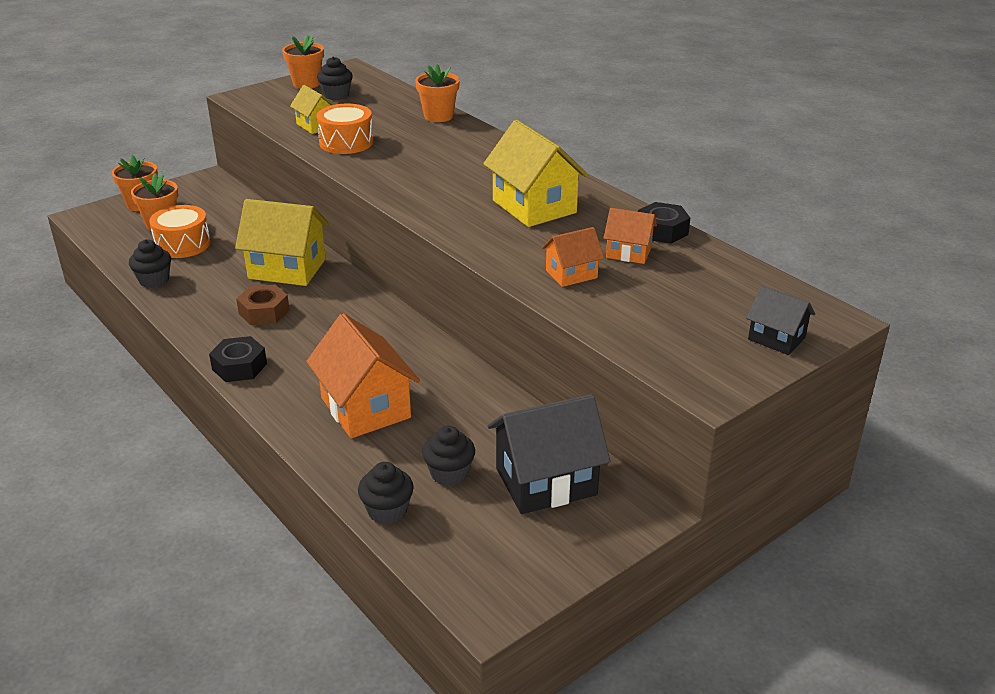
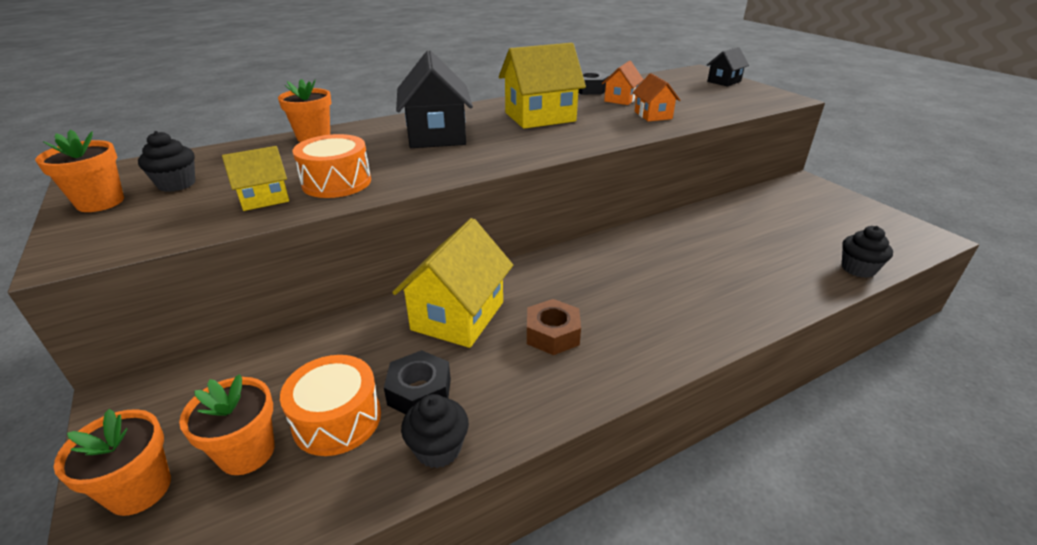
camera: 80 degrees left, 0 degrees up
(239, 366) = (666, 352): black nut -> black nut (419, 391)
(366, 408) = (725, 273): orange house -> none
(449, 474) = (799, 240): black cupcake -> none
(546, 481) = (791, 207): black house -> black house (436, 135)

